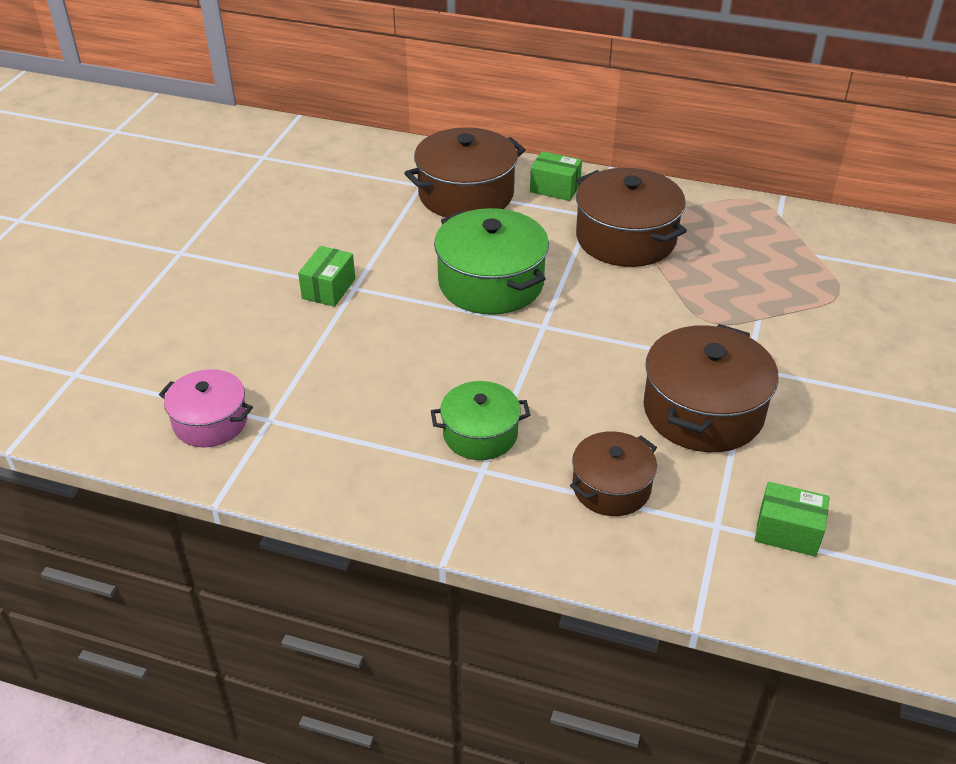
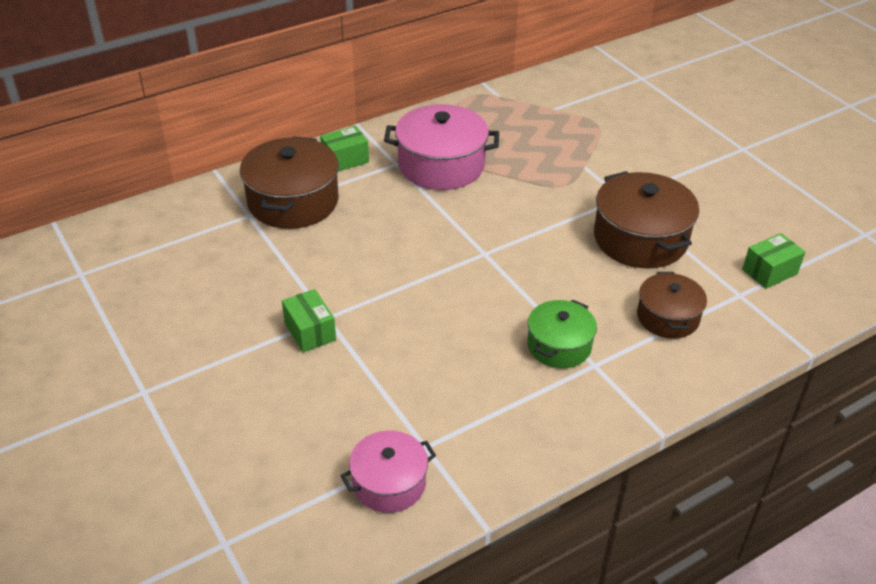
camera: 50 degrees left, 0 degrees up
(491, 283) = (409, 249): green pot -> none
(626, 238) = (441, 165): brown pot -> pink pot

